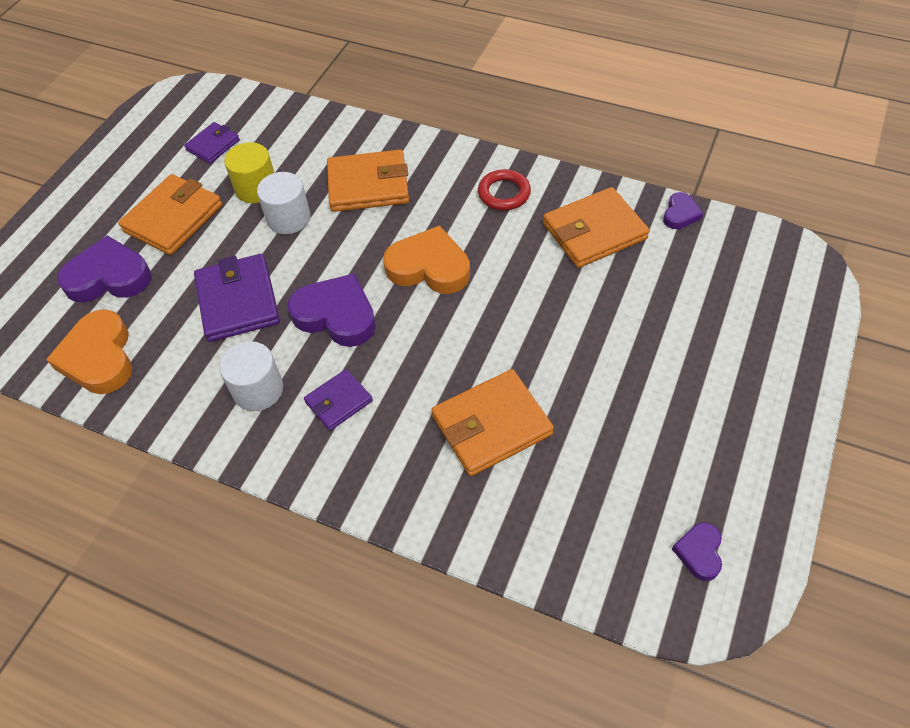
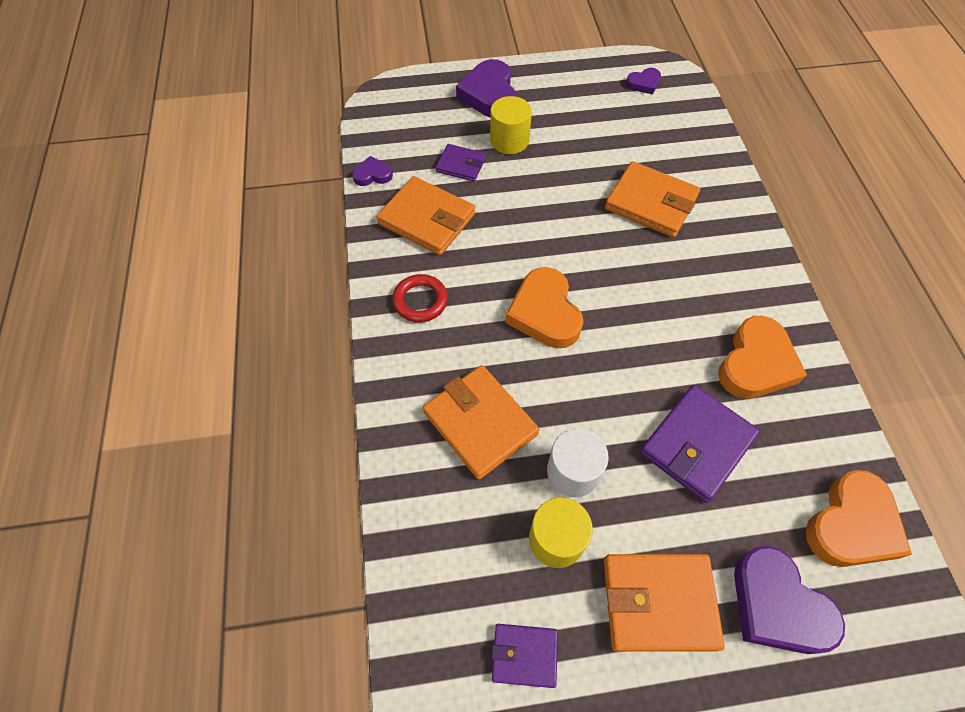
camera: 125 degrees left, 5 degrees up
(258, 389) = (756, 363): white cylinder -> orange heart
(336, 315) = (645, 352): purple heart -> purple heart (489, 94)
(338, 401) = (715, 301): purple wallet -> purple wallet (461, 165)
(668, 345) = (509, 140): none -> yellow cylinder

